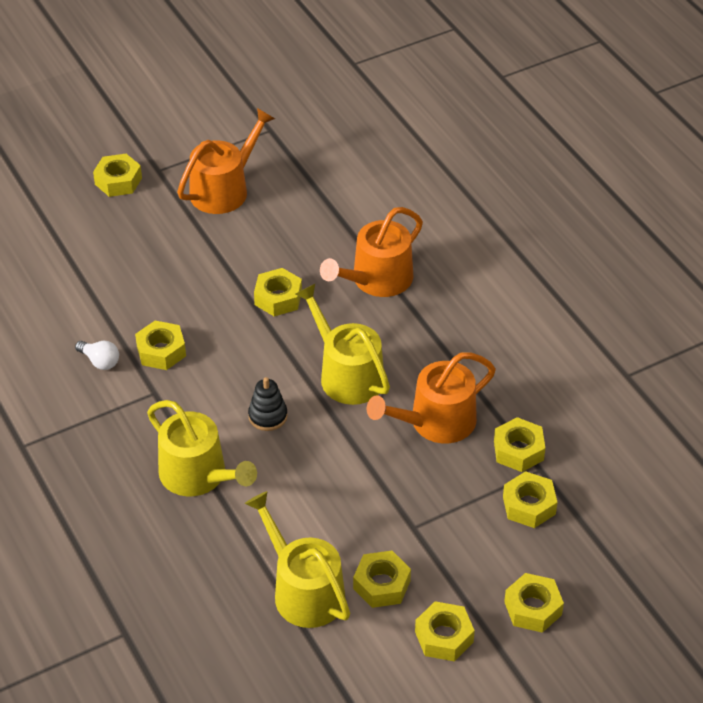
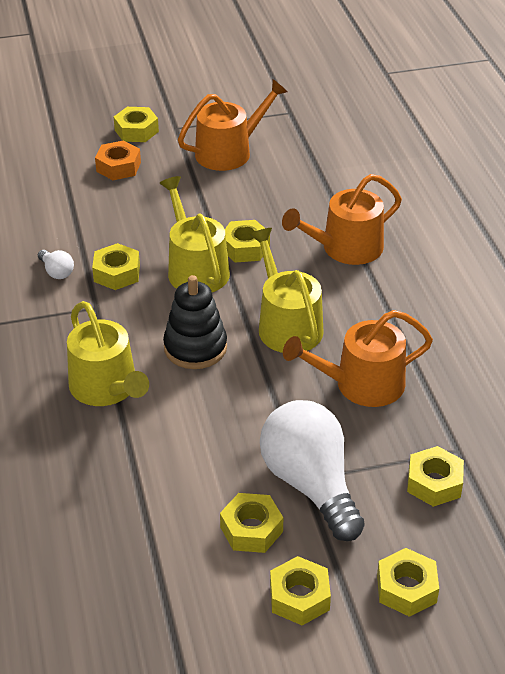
camera: 15 degrees right, 5 degrees down
(116, 228) = (118, 167): none -> orange nut
(268, 416) = (195, 347): black stacking toy -> black stacking toy, size x1.59
(303, 590) = (168, 518): yellow watering can -> yellow watering can (195, 268)
(420, 531) = (310, 484): none -> white light bulb
(518, 450) = (439, 427): yellow nut -> none

